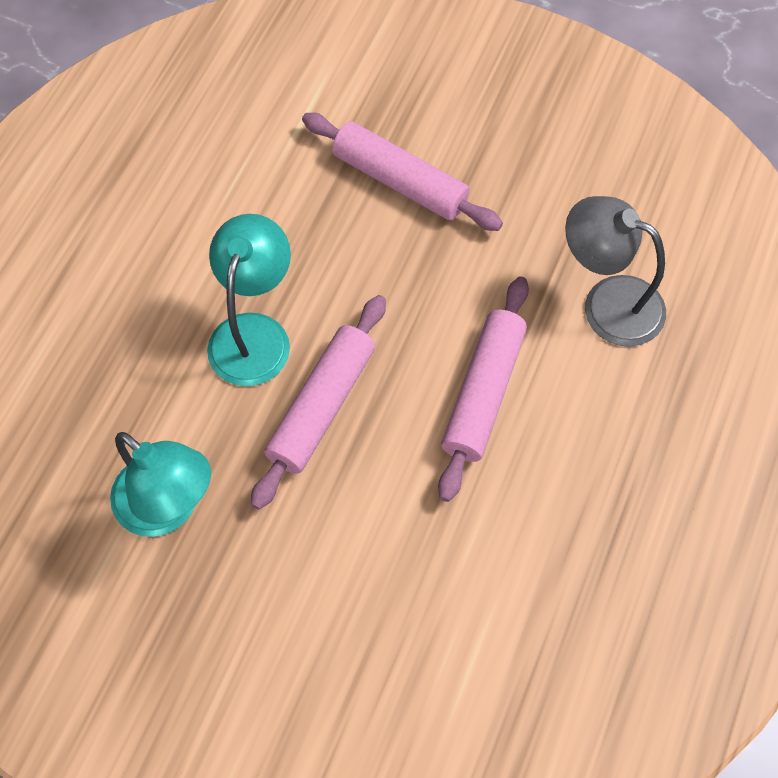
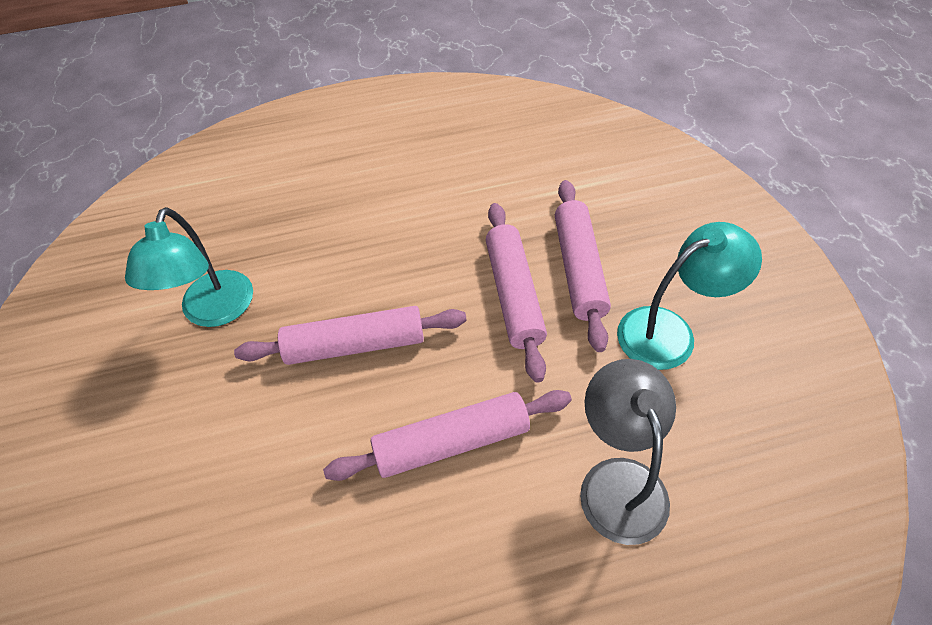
camera: 55 degrees right, 10 degrees down
(254, 333) = (381, 270): turquoise lamp -> turquoise lamp (669, 331)
(381, 249) = (513, 295): none -> pink rolling pin

